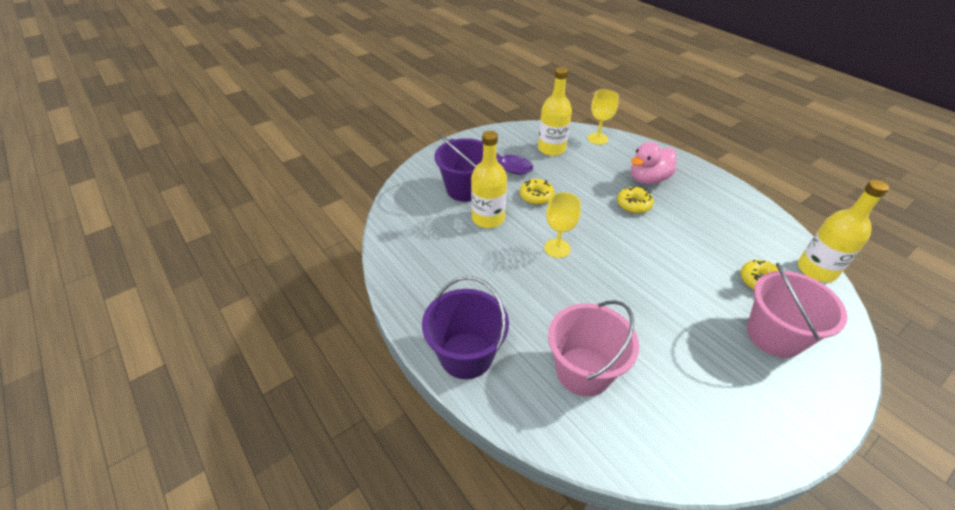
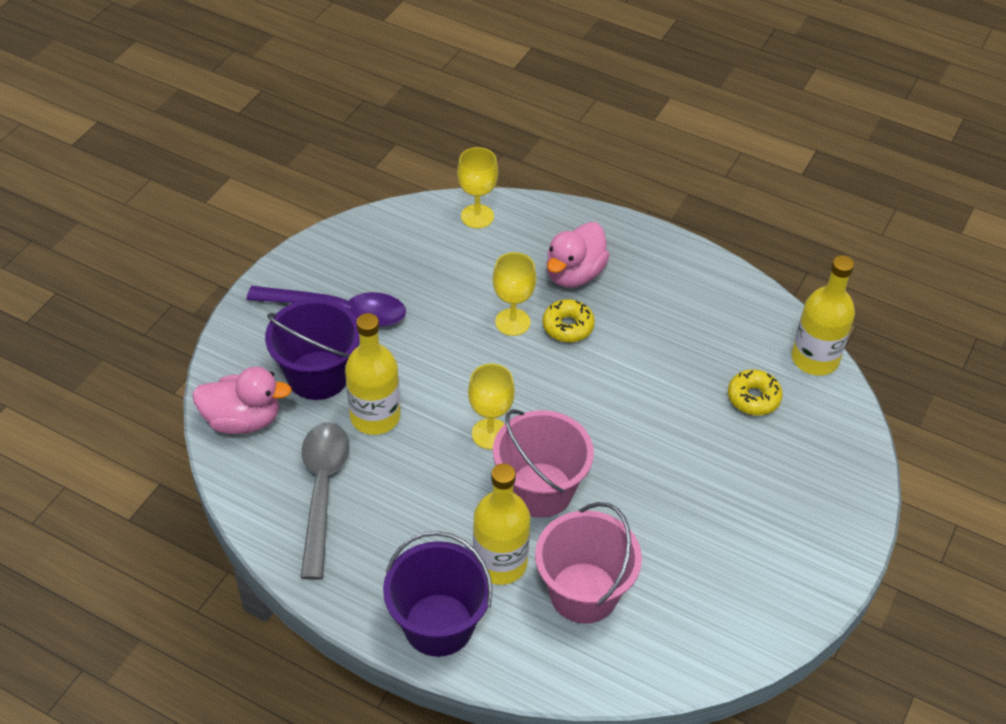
camera: 25 degrees left, 5 degrees up
(410, 199) = (243, 420): none -> pink duck
(434, 248) = (322, 491): none -> grey spoon
(536, 196) = (427, 355): yellow donut -> none
(551, 149) = (415, 258): yellow bottle -> yellow bottle (500, 563)
(598, 193) = (512, 322): none -> yellow goblet
(774, 335) = (782, 469): pink bucket -> pink bucket (540, 490)

